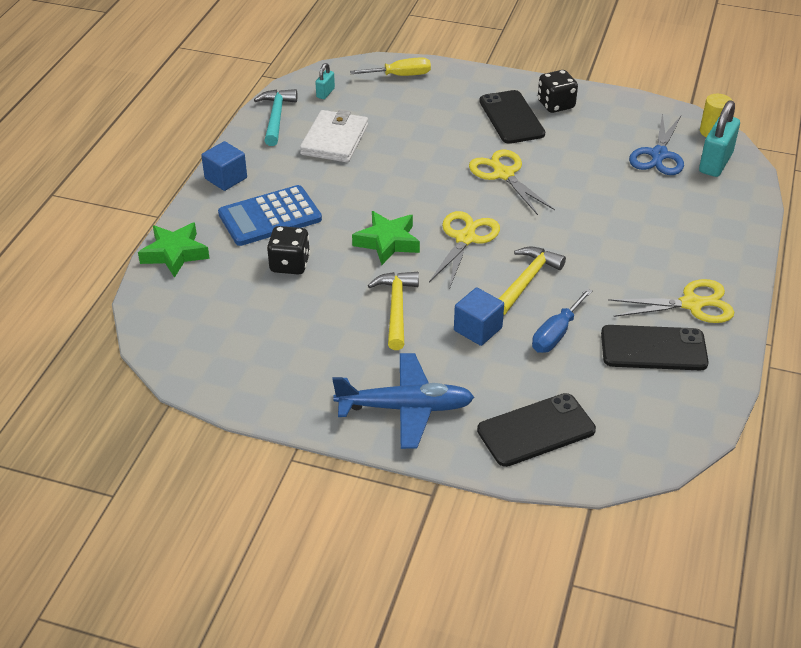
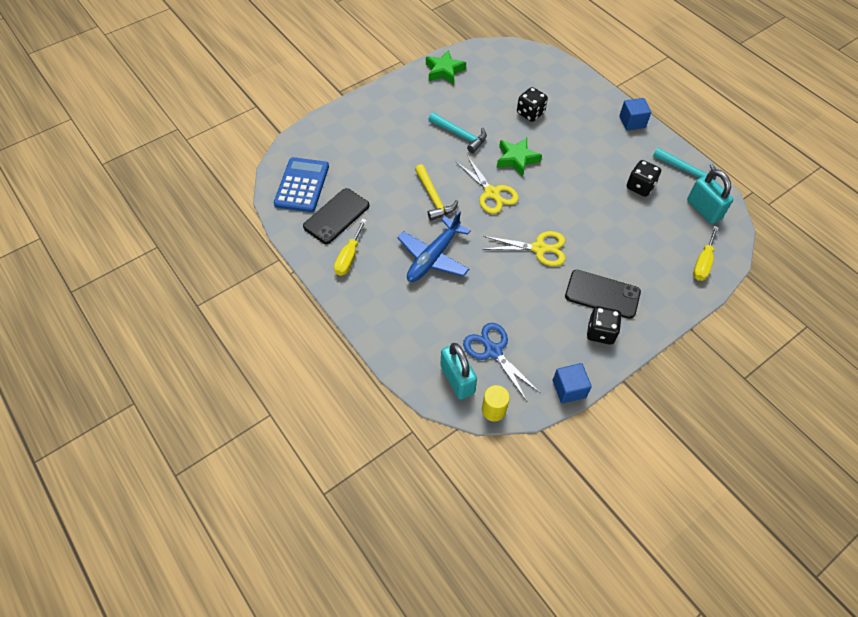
camera: 125 degrees right, 15 degrees up
(175, 253) = (575, 77): green star -> green star (444, 71)
(270, 217) = (579, 124): blue calculator -> blue calculator (302, 185)
(325, 93) = (703, 209): turquoise padlock -> turquoise padlock, size x1.96
(334, 140) = (640, 187): white wallet -> black dice
(396, 308) = (460, 135): yellow hammer -> turquoise hammer
(405, 408) = (392, 104): blue plane -> blue plane (433, 257)
(478, 329) = (416, 157): blue cube -> blue cube (569, 389)
(536, 430) = (335, 139): black phone -> none
(556, 334) = (384, 184): blue screwdriver -> none
(691, 304) = (349, 257): yellow scissors -> yellow screwdriver

